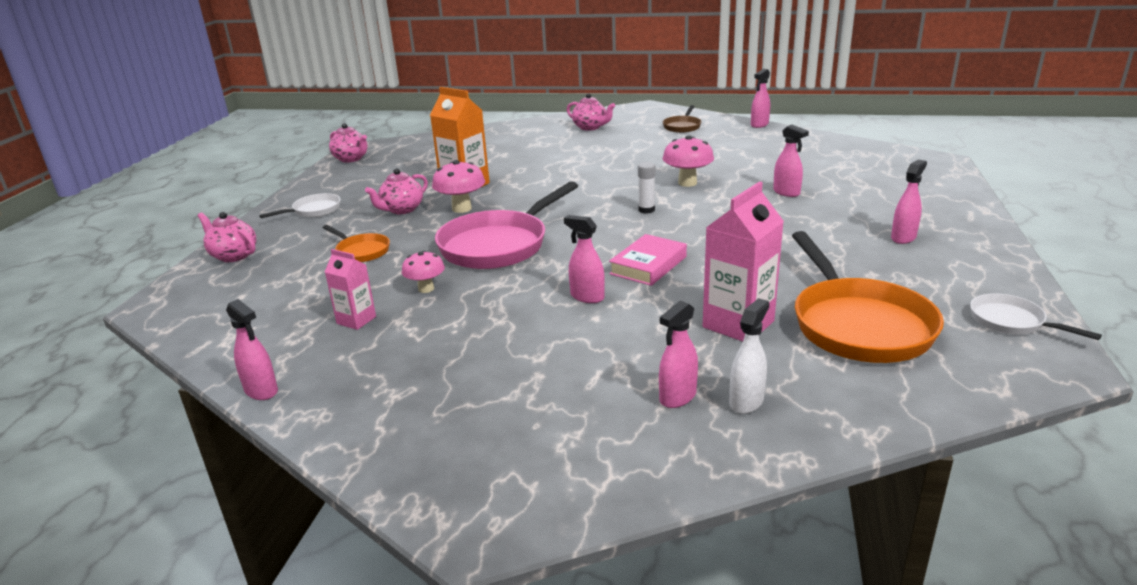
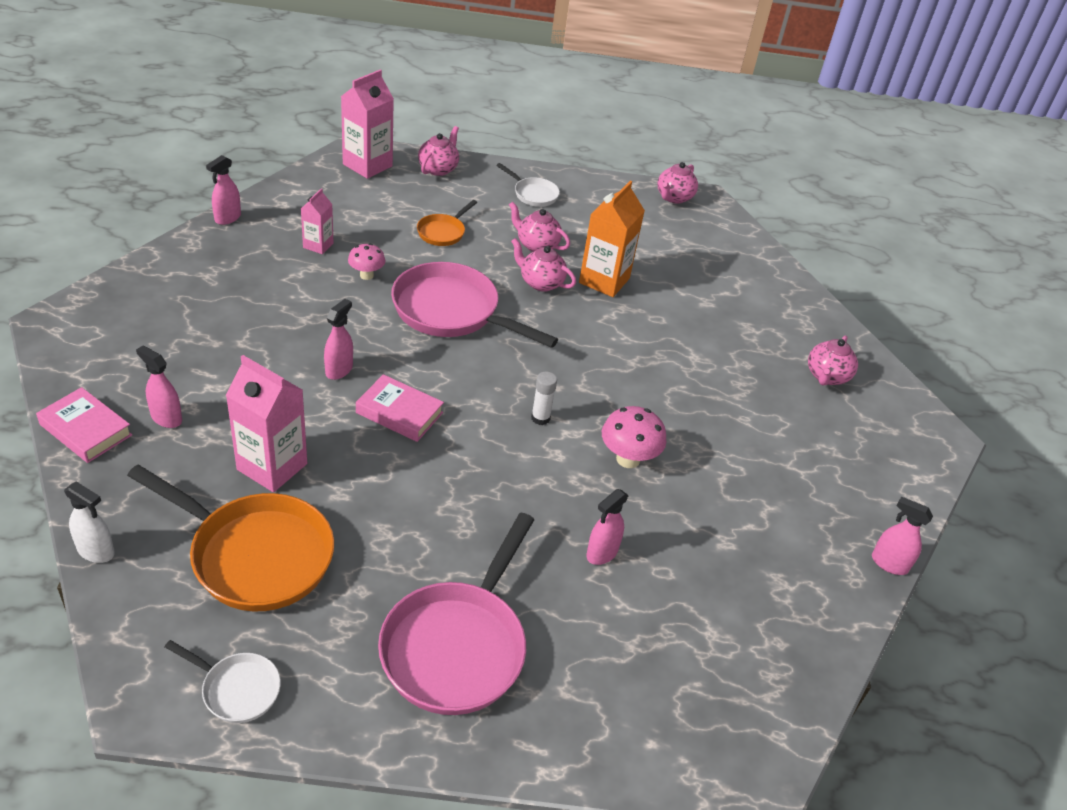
camera: 75 degrees right, 15 degrees up
(195, 297) = (367, 165): none -> pink carton
(461, 208) = (540, 283): pink mushroom -> pink teapot
(682, 126) = (855, 471): brown pan -> none
(710, 458) = (86, 430): none -> pink book
(746, 401) = (149, 457): white spray bottle -> white spray bottle (96, 551)
(858, 325) = (255, 555): orange pan -> orange pan turned 135 degrees counterclockwise
(903, 238) = (457, 646): pink spray bottle -> pink pan
(1011, 322) = (237, 689): white pan -> white pan turned 75 degrees clockwise

